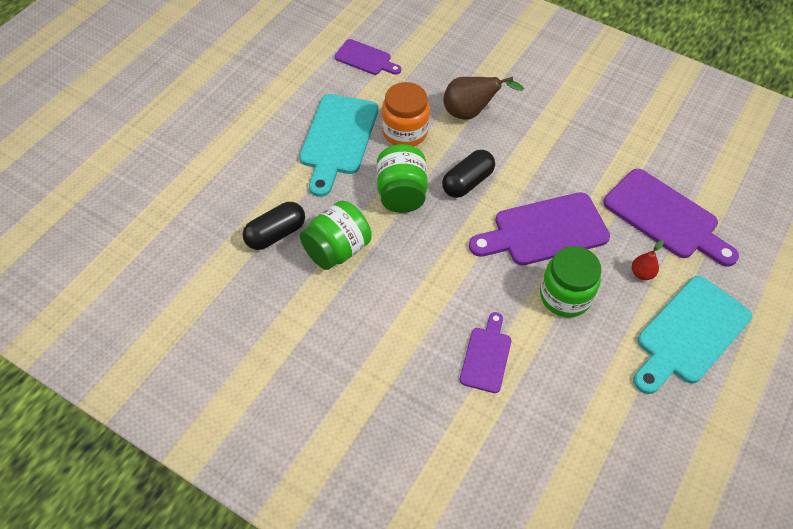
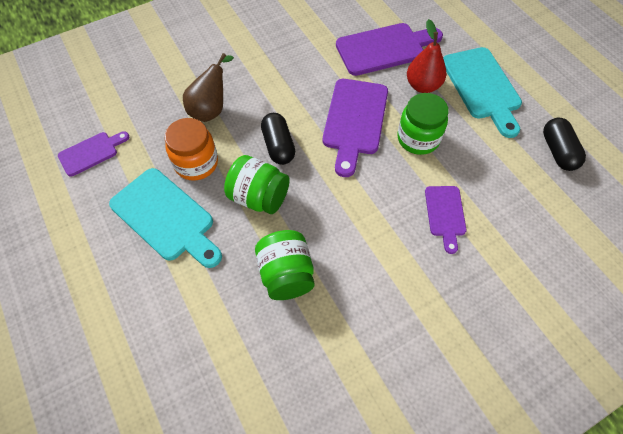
camera: 60 degrees left, 5 degrees up
(275, 234) = (238, 319): black capsule -> black capsule (558, 151)
(486, 356) = (445, 214): purple cutting board -> purple cutting board turned 135 degrees counterclockwise
(642, 273) = (422, 86): red pear -> red pear, size x1.84

